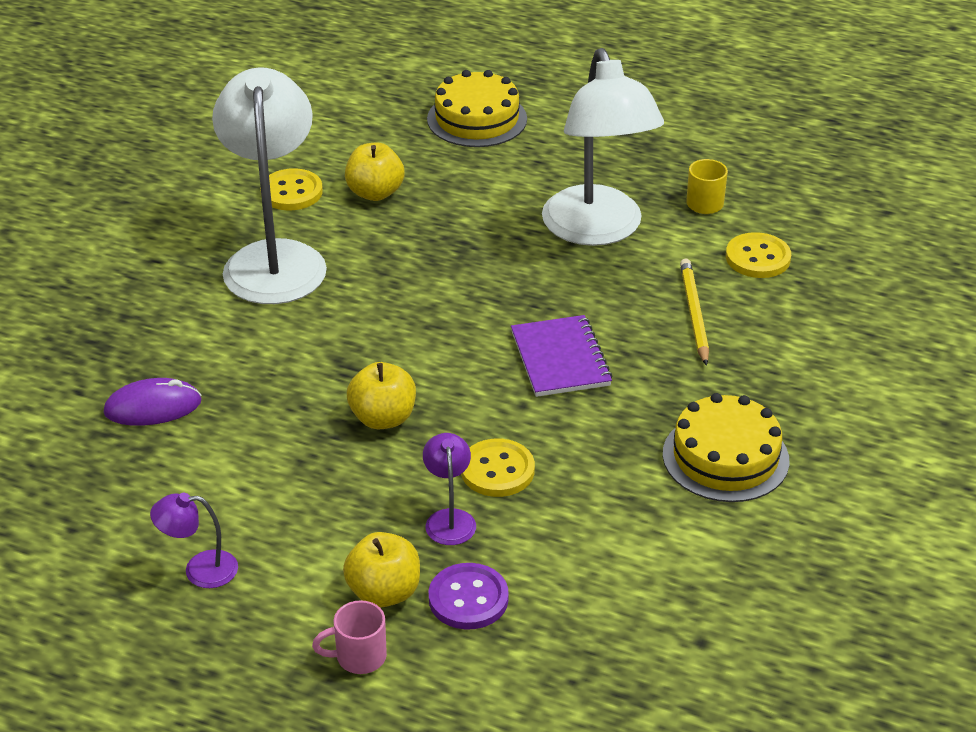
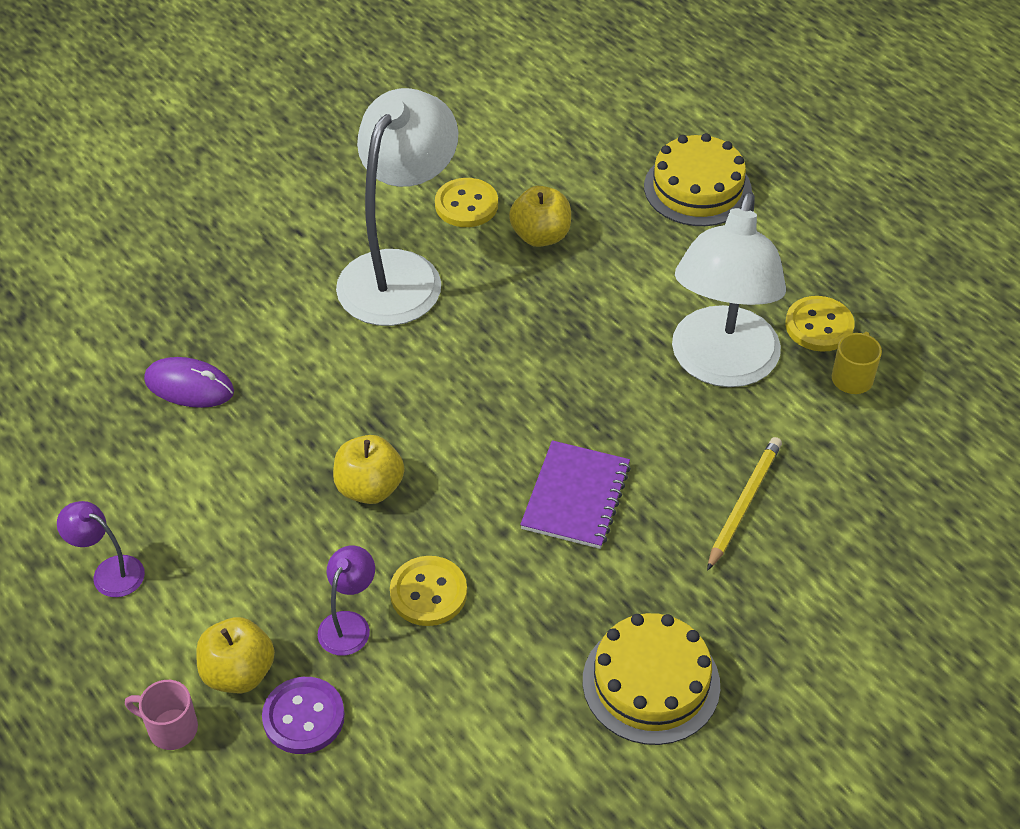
camera: 30 degrees right, 10 degrees up
(758, 258) = (859, 466): yellow button -> yellow button (819, 326)

